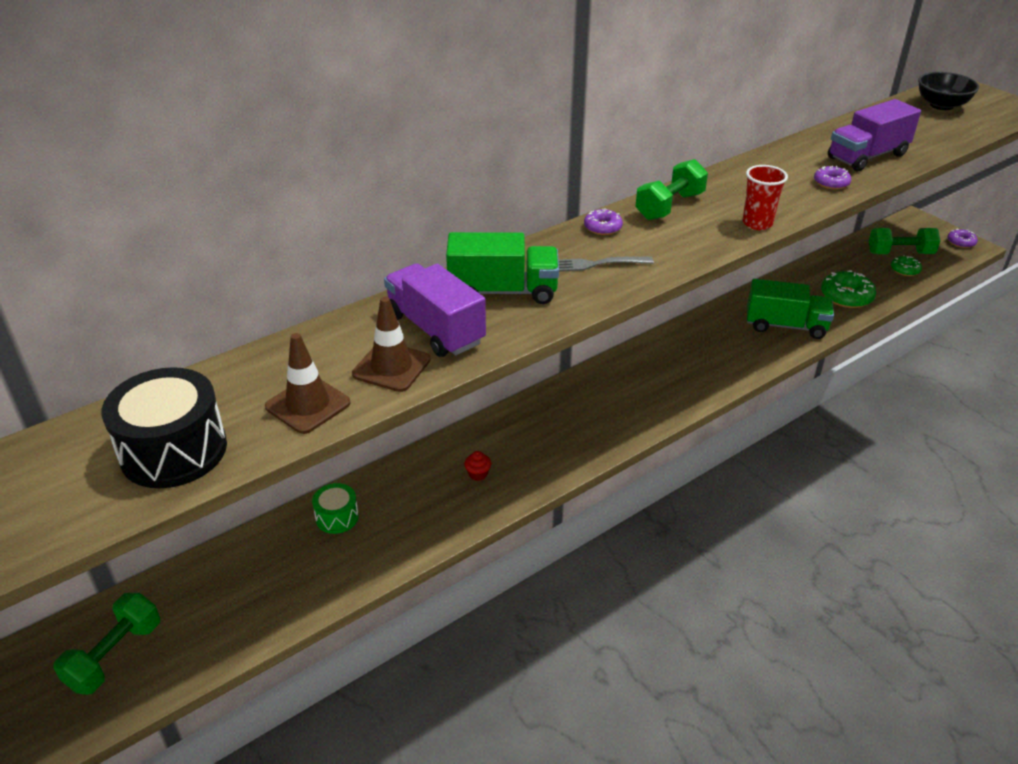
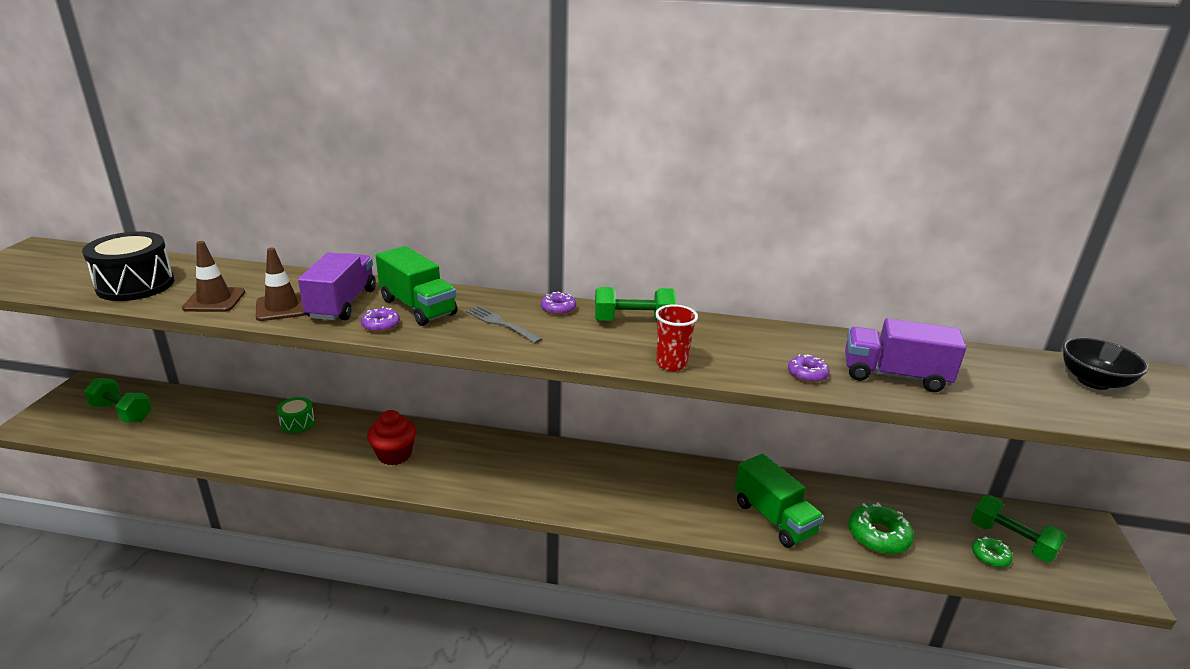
camera: 45 degrees right, 10 degrees down
(115, 655) = (122, 412): green dumbbell -> green dumbbell turned 45 degrees clockwise
(478, 474) = (394, 455): red cupcake -> red cupcake, size x2.09
(961, 242) = (1116, 577): purple donut -> purple donut (381, 325)

